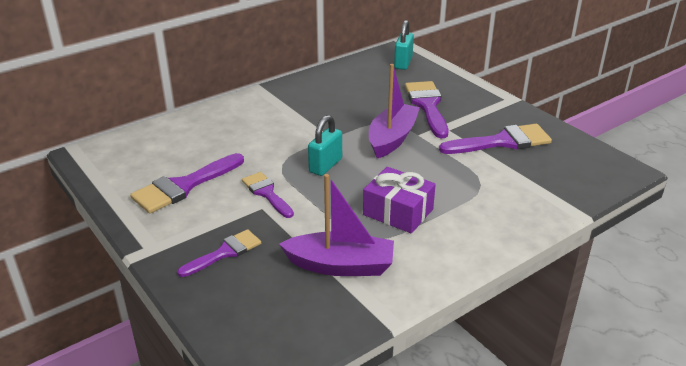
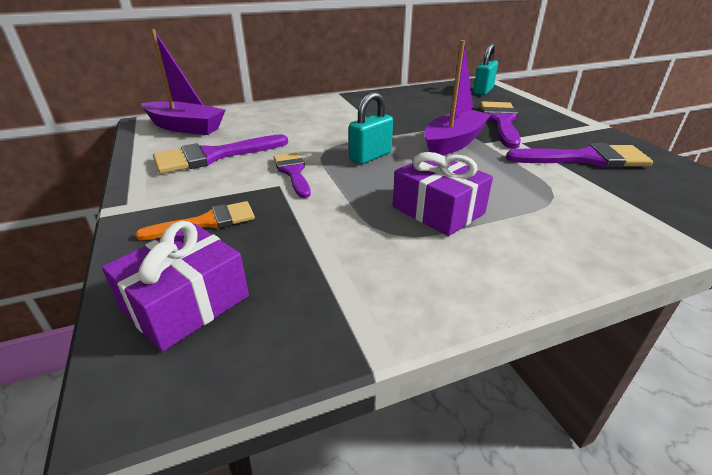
camera: 15 degrees right, 0 degrees up
(224, 253) = (207, 222): purple brush -> orange brush
(252, 314) = (186, 303): none -> purple gift
(341, 265) = (338, 260): purple boat -> purple boat (185, 127)

